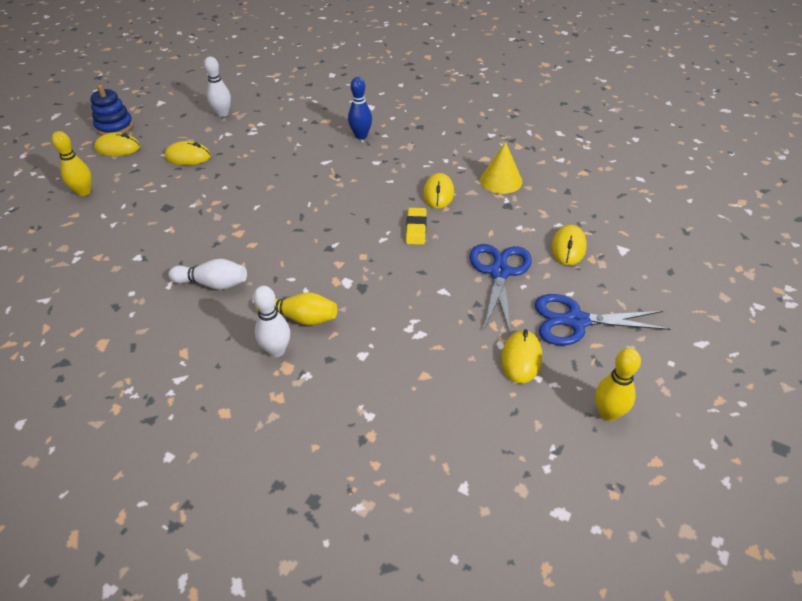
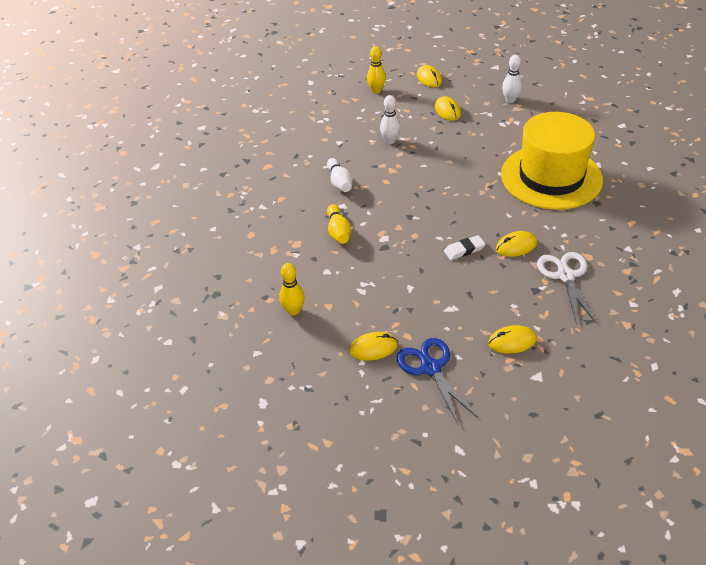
camera: 65 degrees right, 0 degrees up
(115, 127) = (449, 65): blue stacking toy -> none
(276, 350) = (306, 234): white bowling pin -> white bowling pin (390, 141)
(361, 136) = (551, 177): blue bowling pin -> yellow hat
(416, 229) = (464, 250): yellow eraser -> white eraser
(499, 272) = (451, 310): blue scissors -> none
(501, 180) = (565, 276): yellow cone -> white scissors
(608, 413) = (353, 407): yellow bowling pin -> yellow bowling pin (293, 311)

